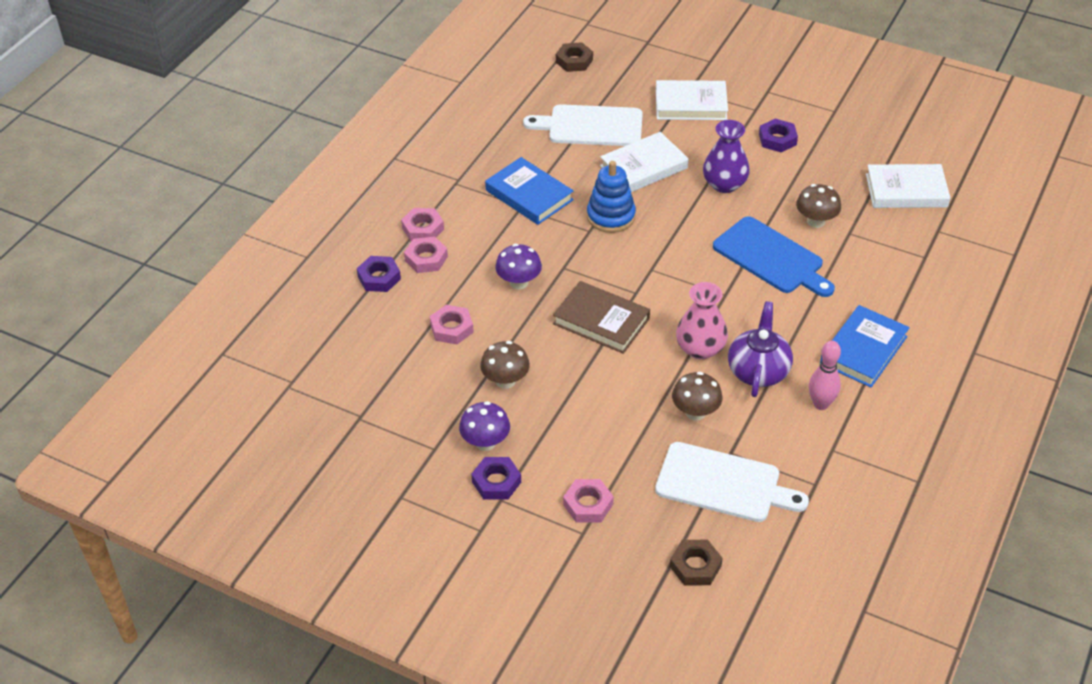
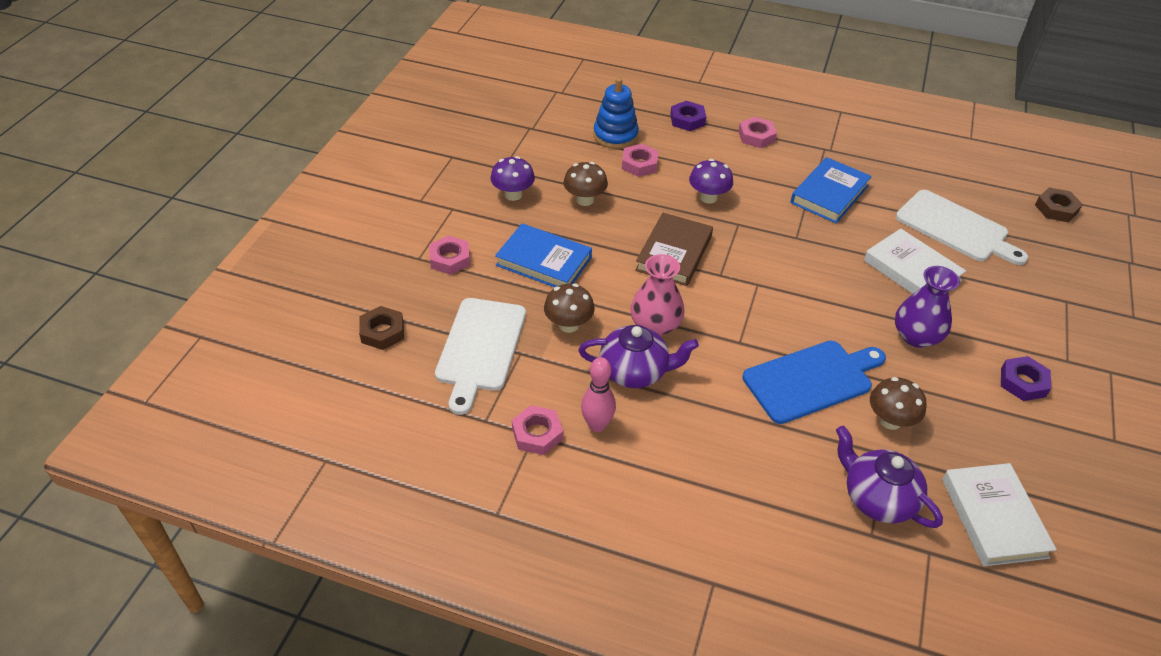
camera: 80 degrees right, 0 degrees up
(426, 259) = (719, 142): pink nut -> pink nut (537, 434)
(496, 482) = (471, 204): purple nut -> none
(591, 126) = (955, 228): white cutting board -> white cutting board turned 135 degrees clockwise
(611, 216) = (823, 251): blue stacking toy -> blue stacking toy (615, 135)
(691, 104) = (1040, 303): white book -> none
(771, 257) = (811, 380): blue cutting board -> blue cutting board turned 150 degrees counterclockwise
(863, 350) = (688, 465): blue book -> blue book (544, 261)
(892, 246) = (877, 498): none -> purple teapot

